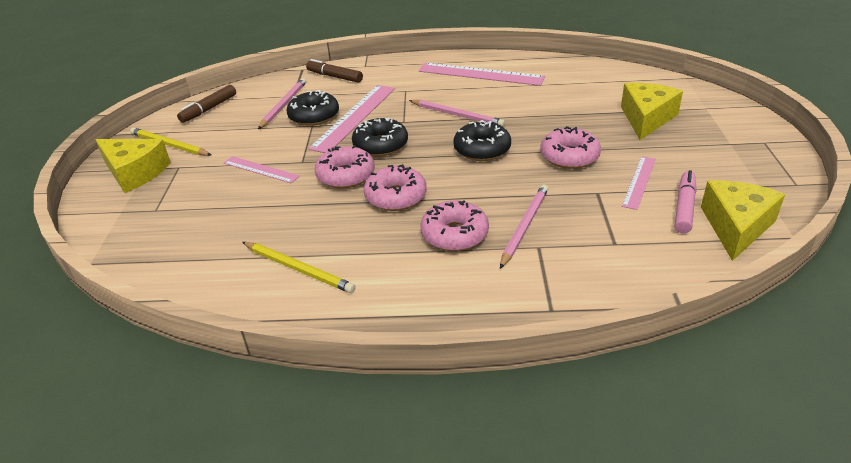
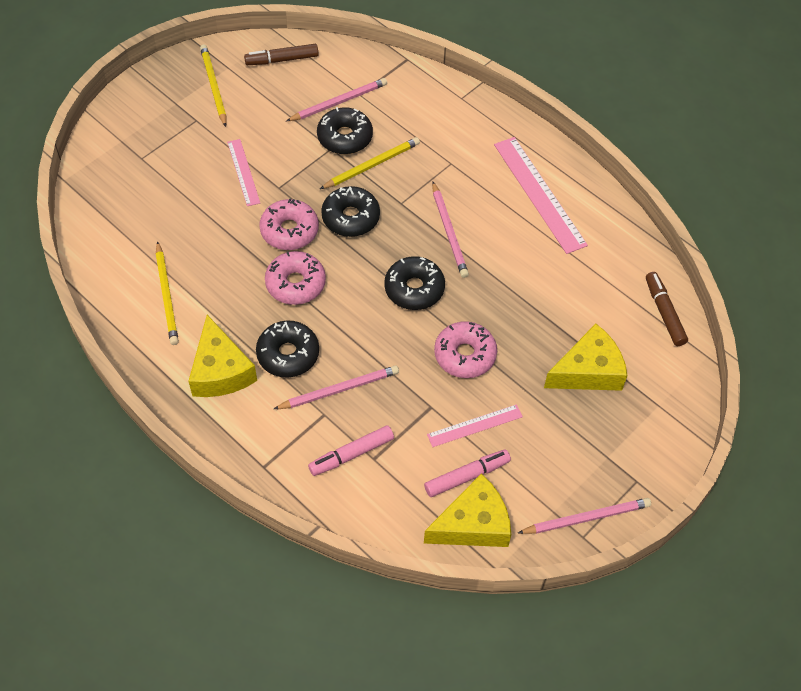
camera: 40 degrees right, 20 degrees up
(135, 172) = (164, 102): yellow cheese -> yellow cheese (220, 371)
(334, 76) = (419, 94): brown marker -> brown marker (664, 312)
(354, 117) = (372, 165): pink ruler -> yellow pencil
(454, 234) = (288, 354): pink donut -> black donut
(597, 253) = (351, 454): none -> pink marker
(779, 175) = (586, 518): none -> pink pencil

